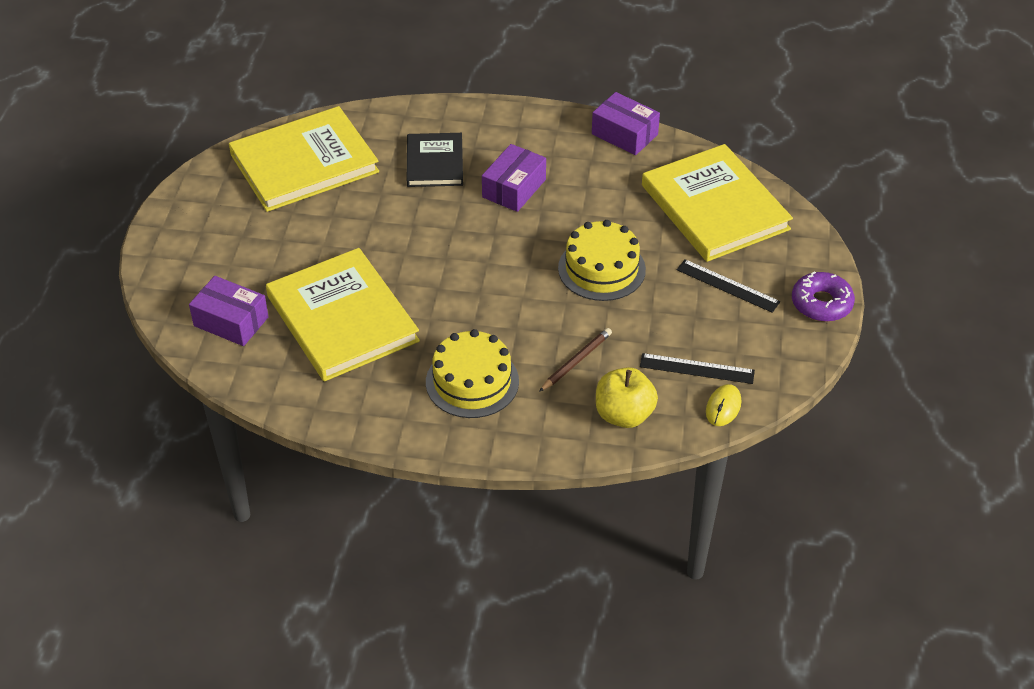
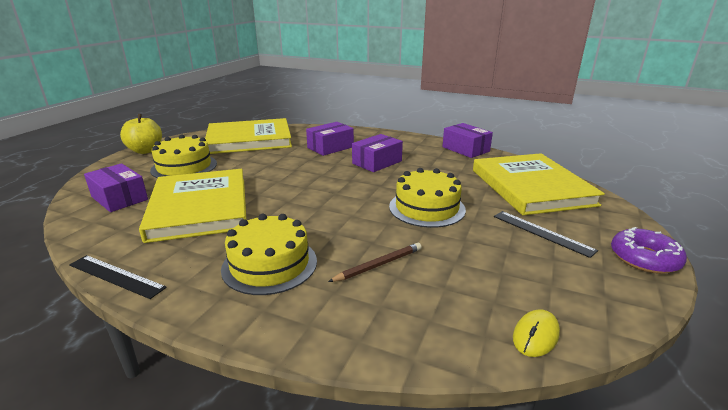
camera: 15 degrees right, 20 degrees down
(260, 246) = (184, 167): none -> yellow cake
(435, 163) = (330, 147): black book -> purple box
(624, 415) = (412, 321): yellow apple -> yellow apple (146, 151)
(697, 369) = (505, 292): black ruler -> black ruler (116, 276)

